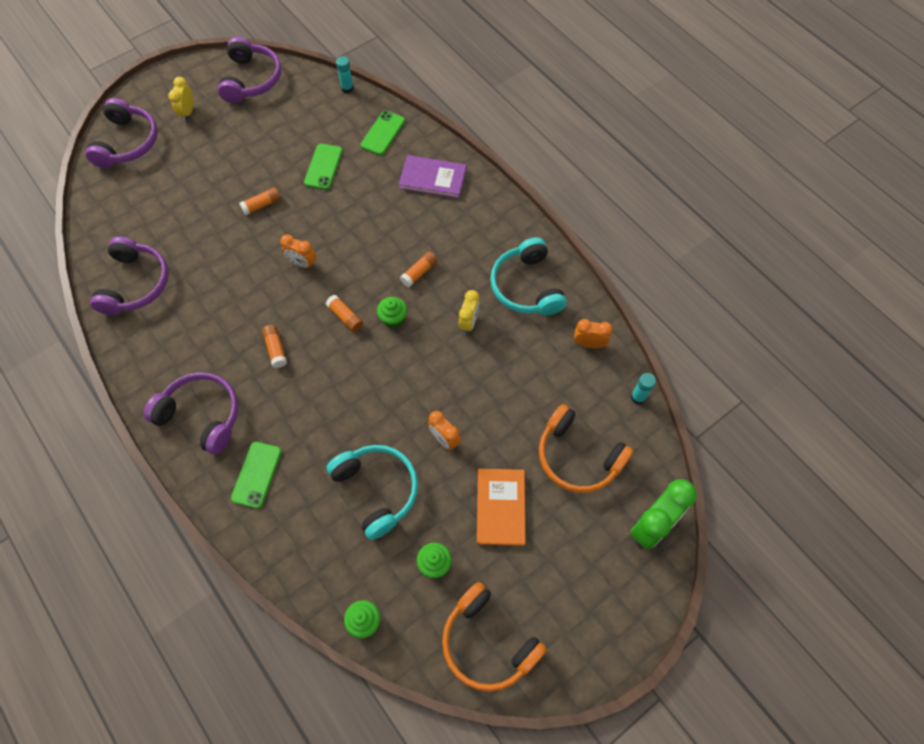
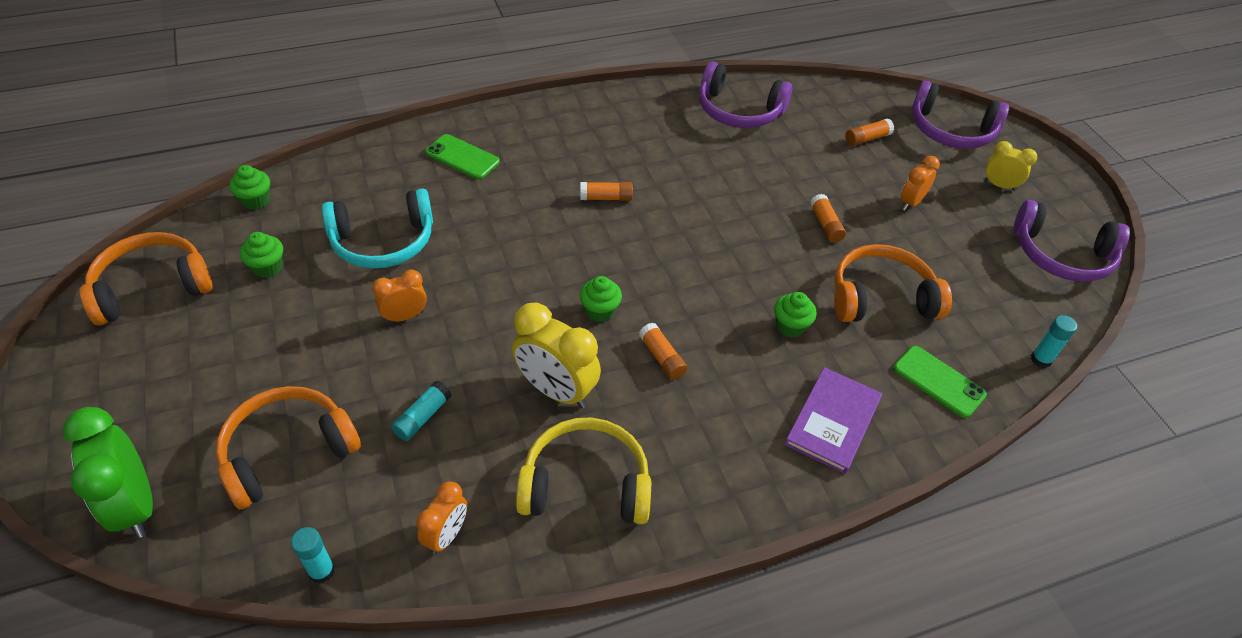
camera: 105 degrees right, 15 degrees down
(202, 415) = (552, 132): purple headphones -> none
(302, 263) = (720, 243): orange clock -> orange clock (911, 202)
(323, 167) = (881, 297): green phone -> orange headphones
(345, 317) = (623, 265): orange glue stick -> orange glue stick (867, 138)
(366, 210) = (790, 326): none -> green cupcake
(469, 323) = (556, 390): yellow clock -> yellow clock, size x1.73
(500, 507) = (284, 345): orange book -> none
(520, 390) = (422, 417): none -> turquoise glue stick
(526, 286) = (586, 484): turquoise headphones -> yellow headphones

